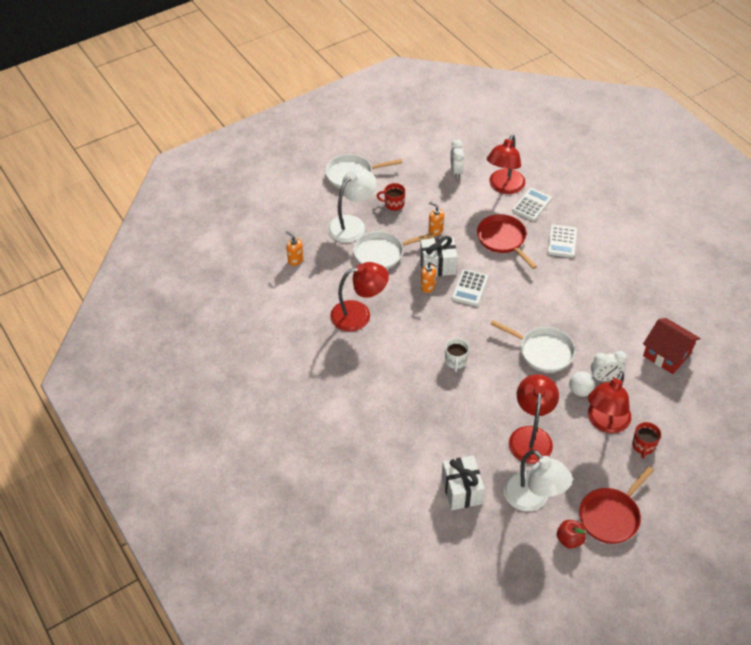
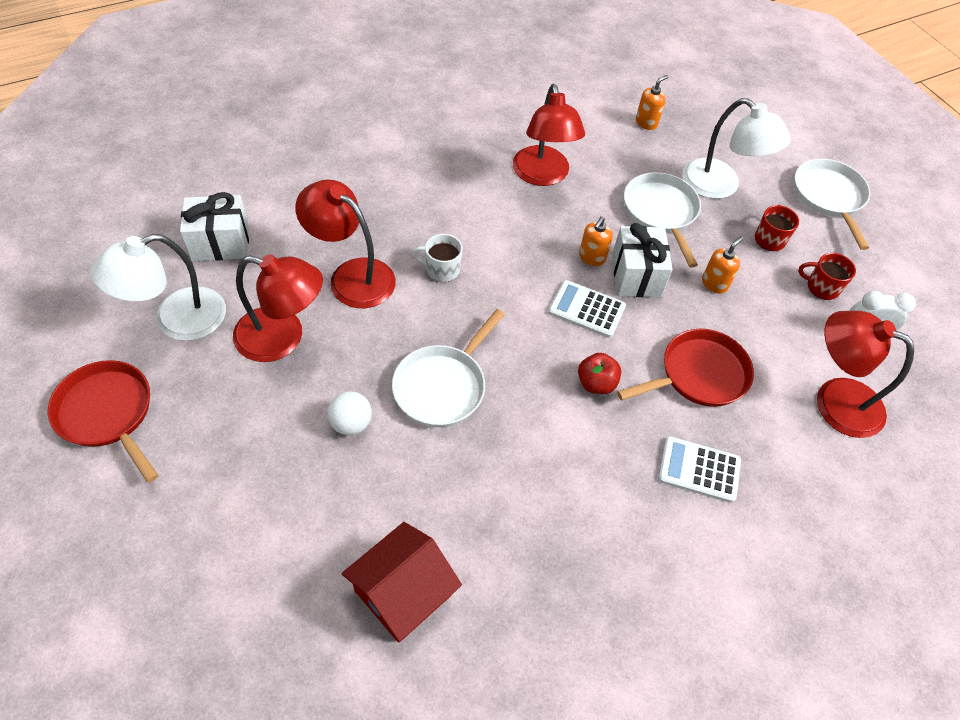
camera: 90 degrees right, 5 degrees up
(532, 205) = (792, 437): white calculator -> none
(569, 539) = (93, 351): red apple -> red apple (596, 383)
(605, 378) = (370, 468): white clock -> none
(605, 422) = (279, 446): red lamp -> red lamp (352, 276)
(643, 446) = (216, 494): red mug -> red mug (821, 287)

